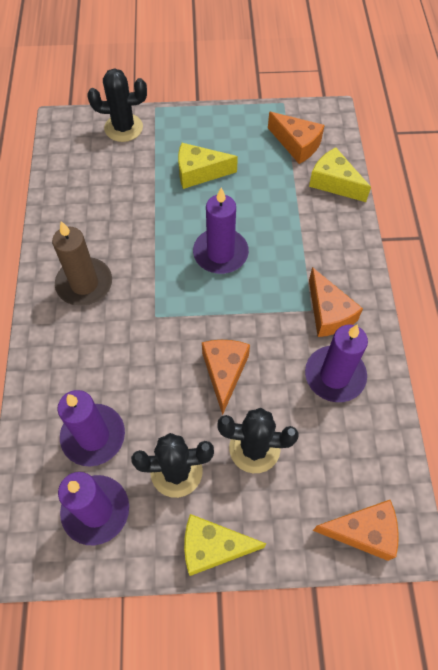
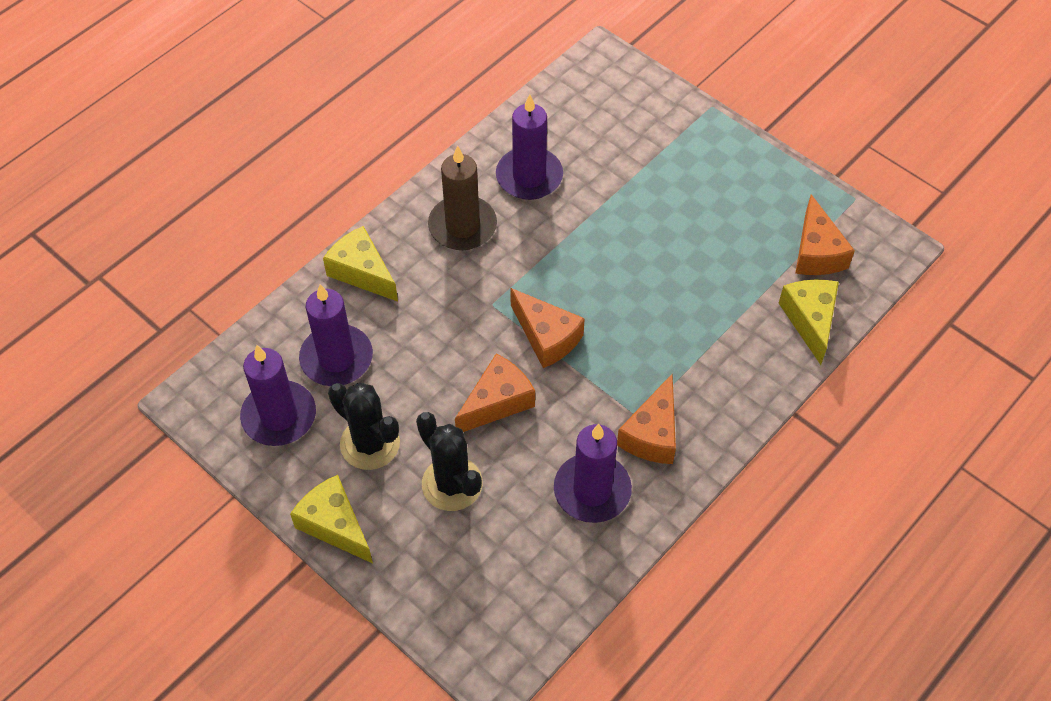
camera: 45 degrees right, 5 degrees down
(123, 128) = (656, 105): black cactus -> none
(199, 173) = (681, 205): yellow cheese -> yellow cheese (362, 272)
(220, 253) = (614, 297): purple candle -> purple candle (529, 176)
(363, 531) = (465, 629): orange cheese -> orange cheese (547, 337)

